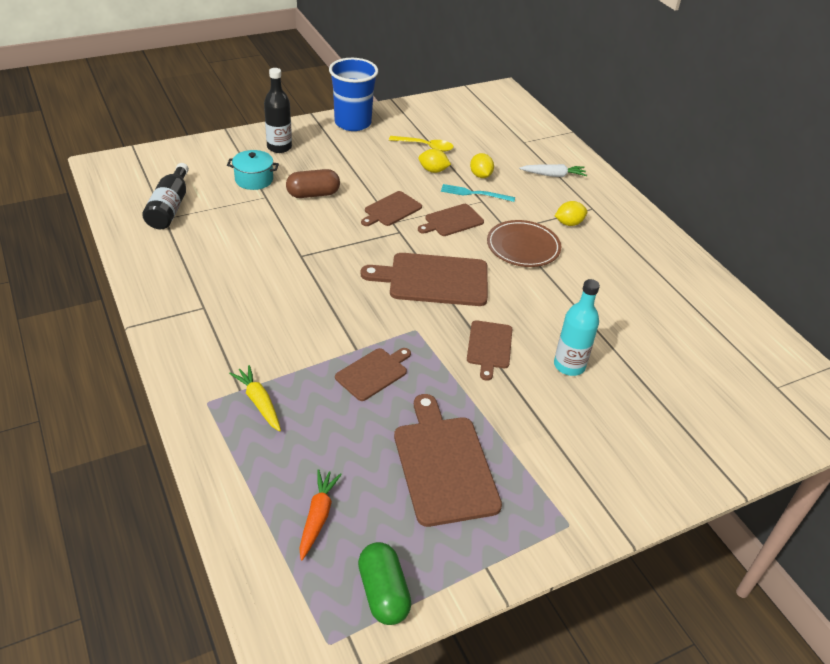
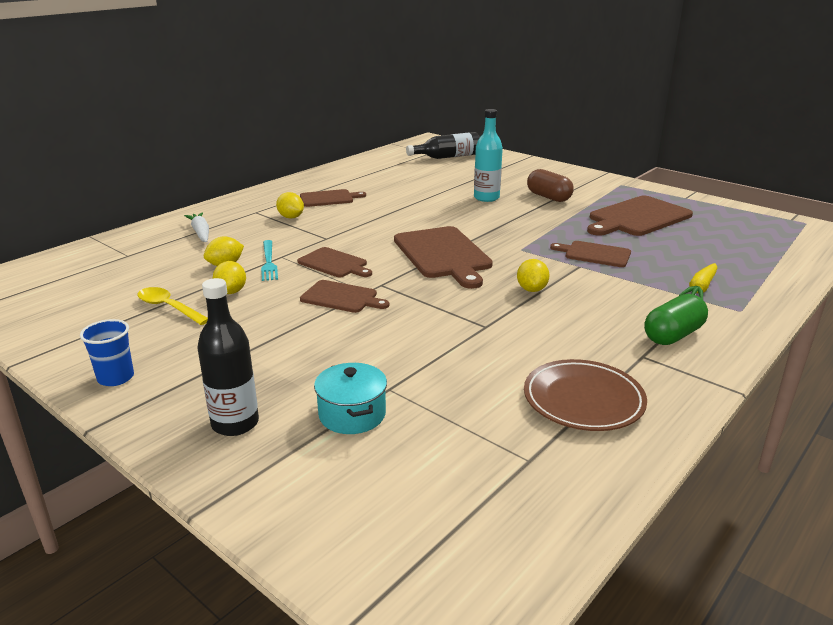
camera: 110 degrees left, 15 degrees down
(170, 207) = (498, 468): black bottle -> black bottle (447, 157)
(313, 194) = (351, 354): brown capsule -> brown capsule (548, 197)
(317, 517) = (745, 243): orange carrot -> none
(336, 301) = (531, 289): none -> yellow lemon
(353, 123) = (116, 378): blue cup -> blue cup, size x0.52
(383, 593) = (751, 216): green capsule -> green capsule (673, 335)
(425, 146) = (169, 308): yellow spoon -> yellow spoon turned 45 degrees counterclockwise
(489, 347) = (502, 222): brown cutting board -> brown cutting board (329, 198)
(523, 247) = (349, 229): brown plate -> brown plate (583, 400)

